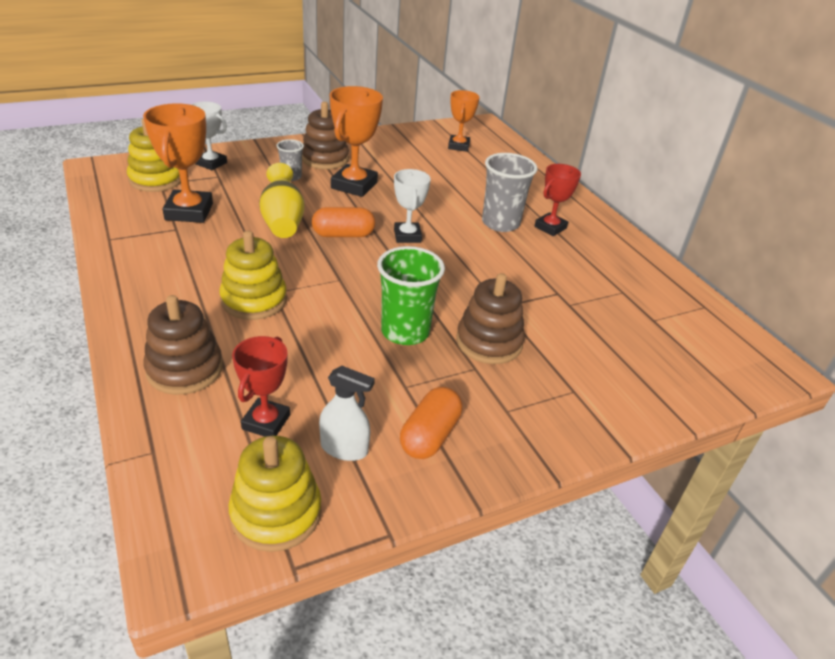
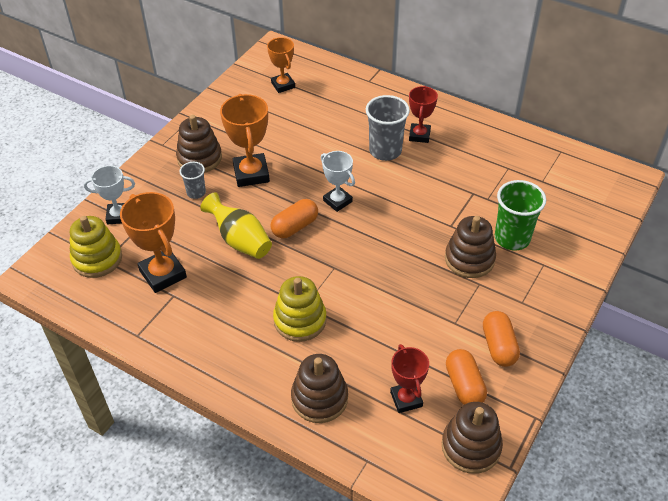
camera: 30 degrees left, 10 degrees up
(276, 513) = (471, 446): yellow stacking toy -> brown stacking toy
(344, 448) = (464, 385): white spray bottle -> orange capsule
(405, 331) = (416, 283): green cup -> green cup (512, 238)

